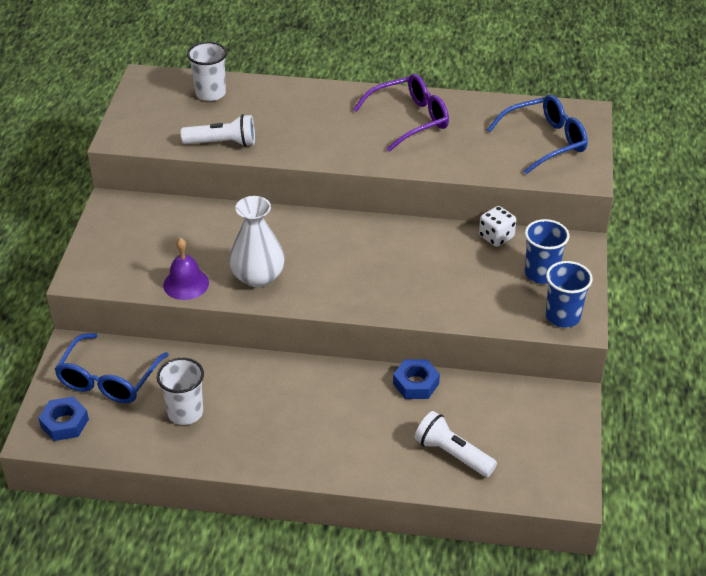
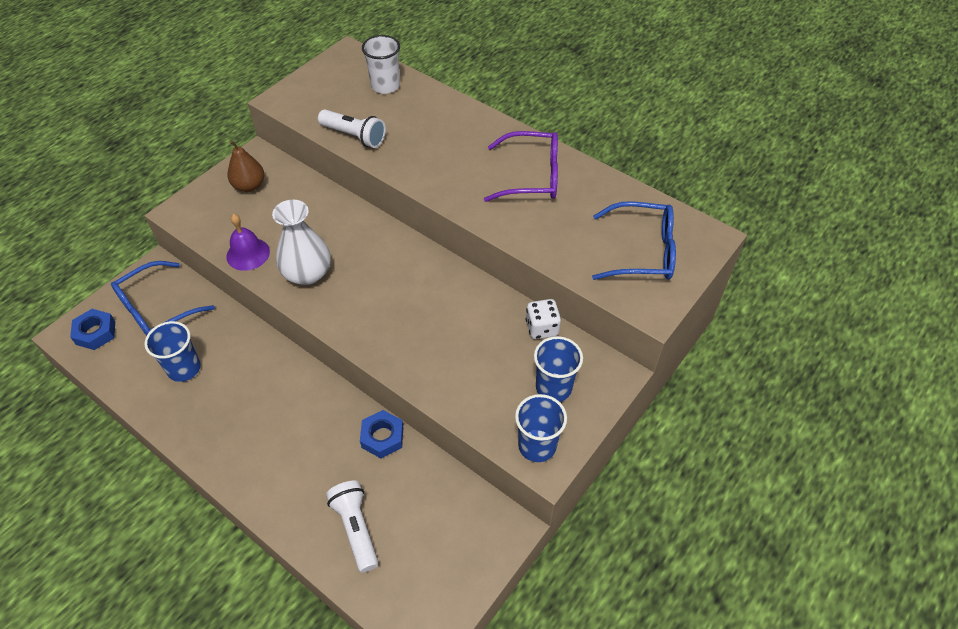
camera: 30 degrees right, 10 degrees up
(130, 231) = (249, 186): none -> brown pear
(185, 412) = (184, 368): white cup -> blue cup

